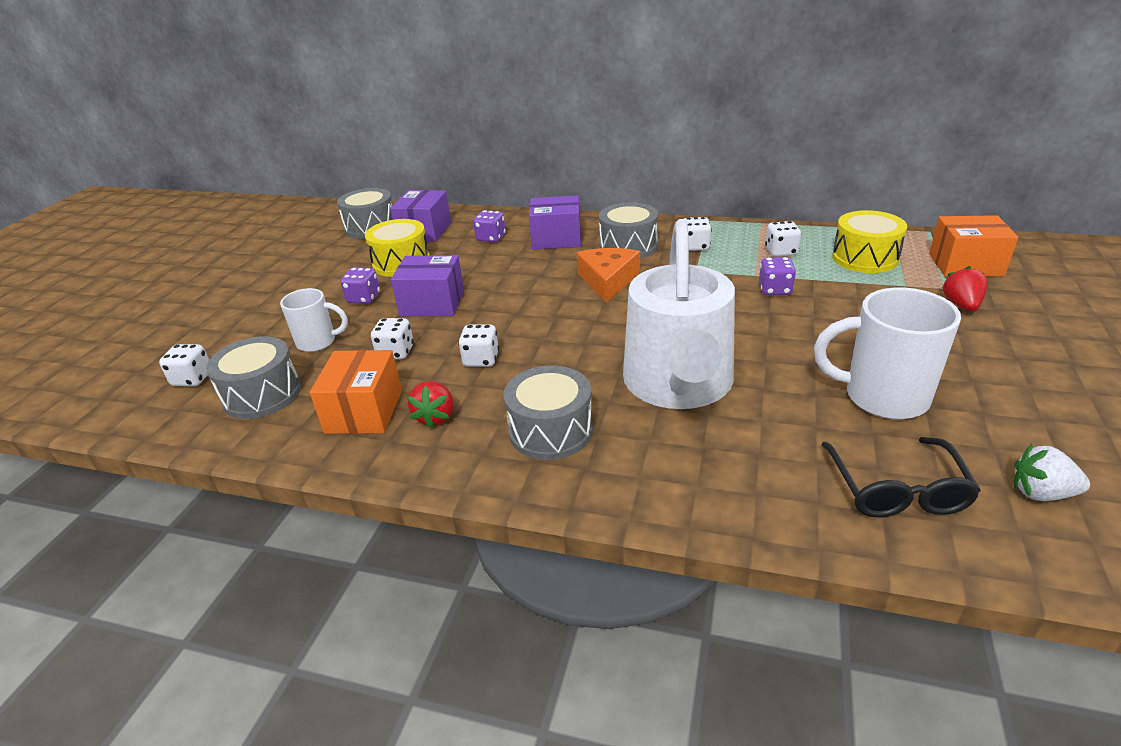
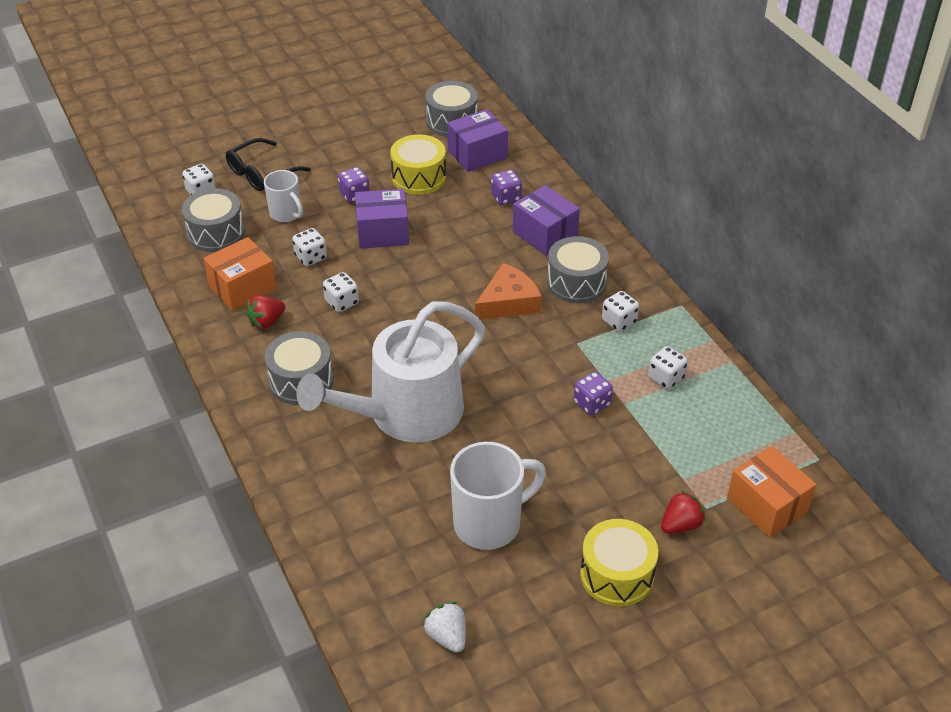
camera: 45 degrees right, 10 degrees up
(432, 303) = (383, 232): purple box -> purple box turned 60 degrees counterclockwise
(865, 258) = (710, 435): yellow drum -> yellow drum (616, 575)
(882, 397) = (490, 523): white mug -> white mug turned 90 degrees clockwise
(896, 489) = (388, 565): black glasses -> black glasses (262, 173)

